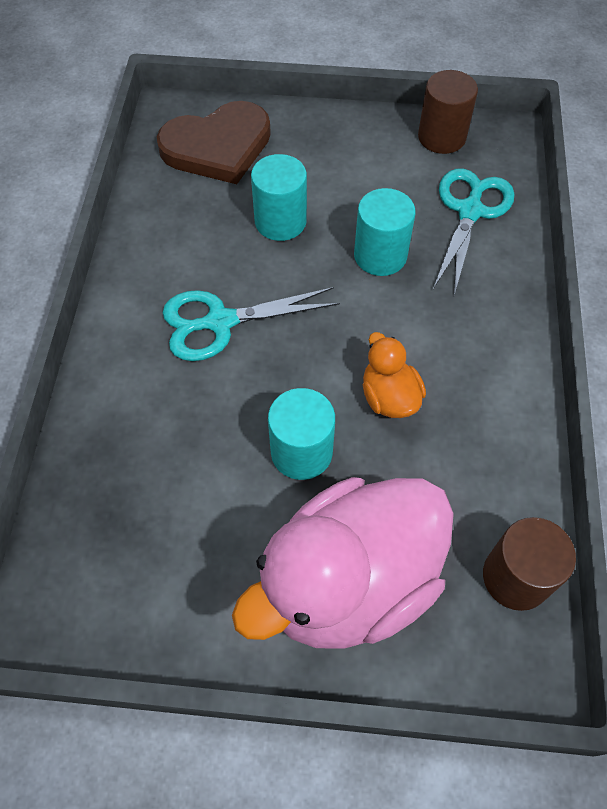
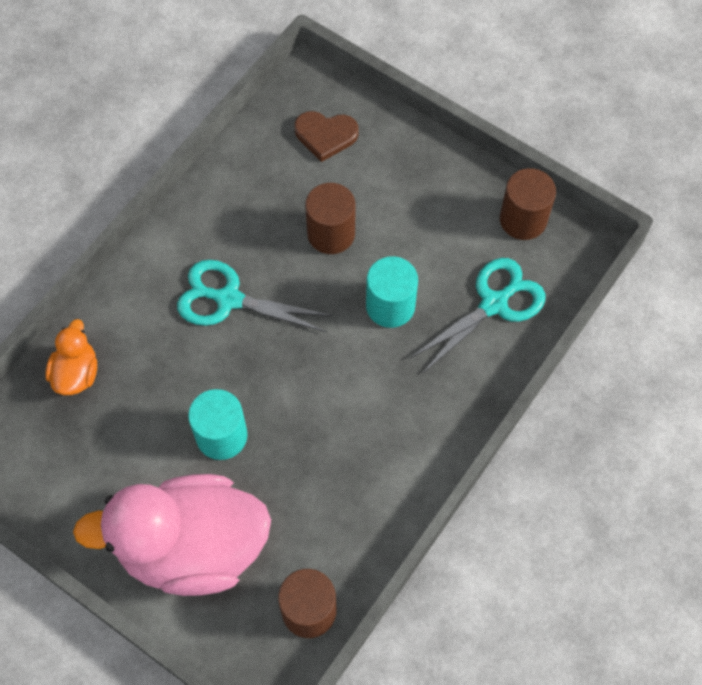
camera: 30 degrees right, 5 degrees up
(218, 146) = (325, 135): brown heart -> brown heart, size x0.59
(280, 221) = (331, 233): turquoise cylinder -> brown cylinder
(389, 397) = (314, 428): orange duck -> orange duck (76, 373)

